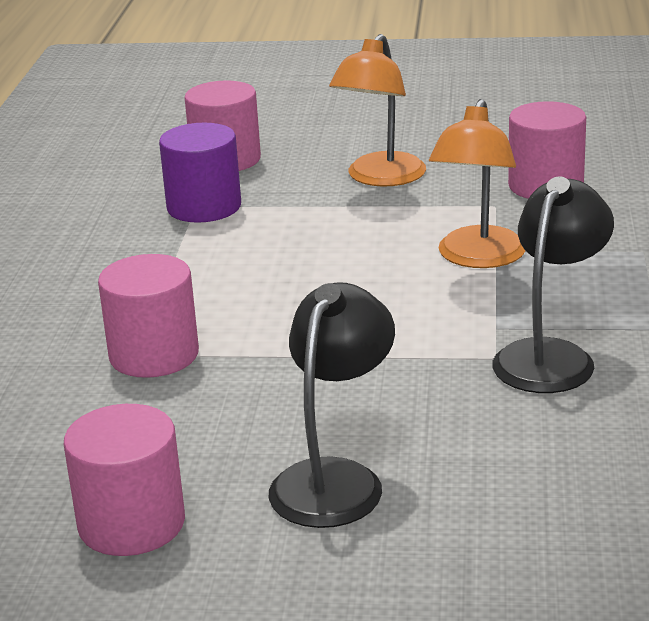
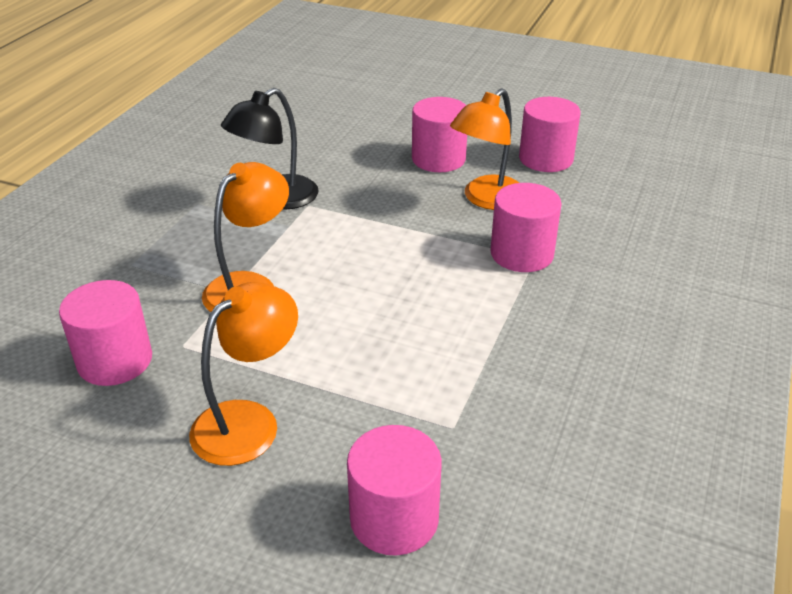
camera: 165 degrees left, 10 degrees up
(204, 207) = (445, 423): purple cylinder -> none
(223, 421) = (487, 199): none -> orange lamp
(335, 479) = (438, 159): black lamp -> pink cylinder

